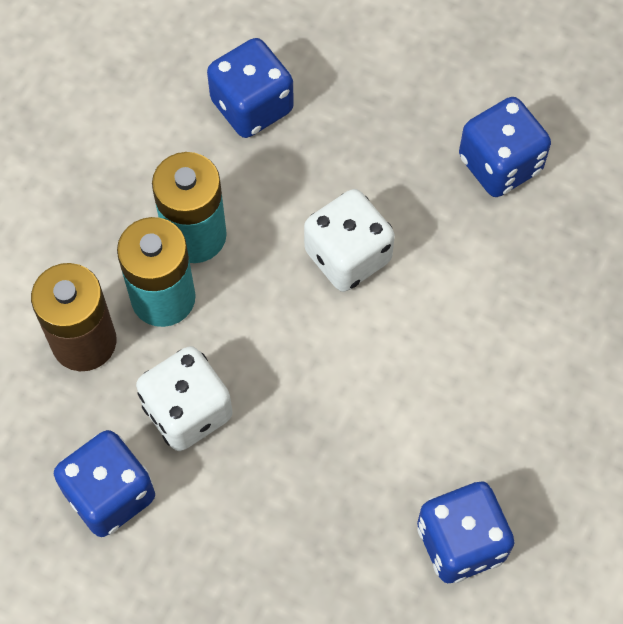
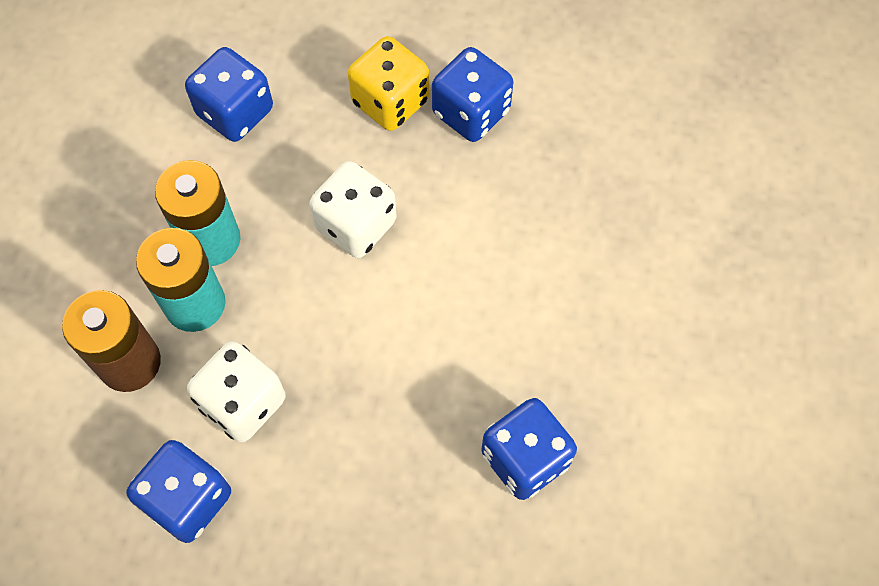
camera: 15 degrees left, 0 degrees up
(417, 132) = (390, 102): none -> yellow dice

